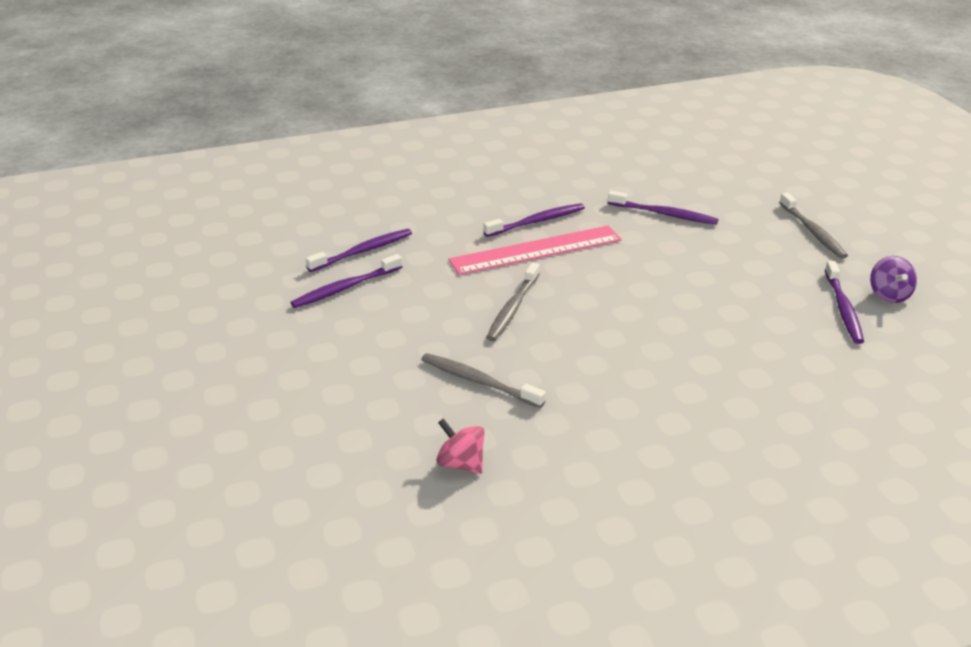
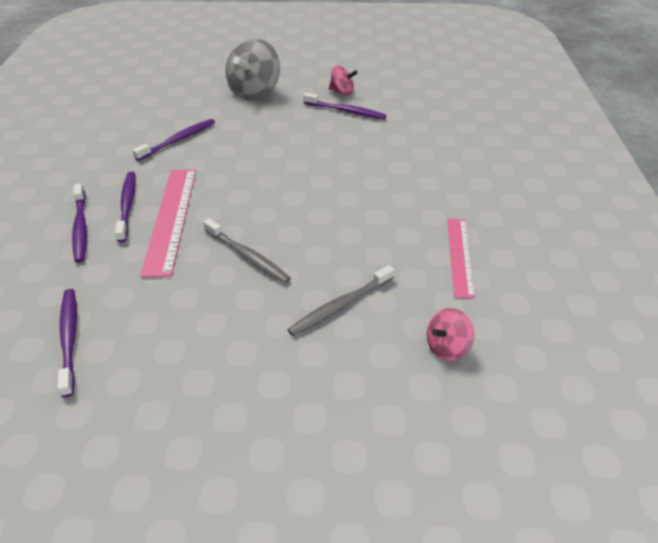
camera: 70 degrees left, 10 degrees up
(345, 288) = (127, 370): purple toothbrush -> purple toothbrush (80, 228)
(613, 454) = (460, 256): none -> pink ruler
(813, 232) = (255, 92): grey toothbrush -> grey spinning top
(889, 295) = (342, 92): purple spinning top -> pink spinning top

